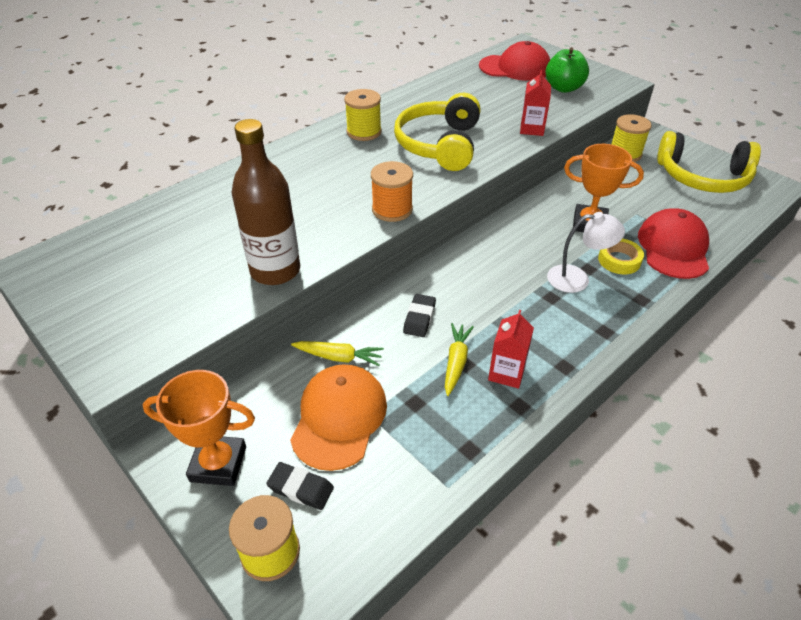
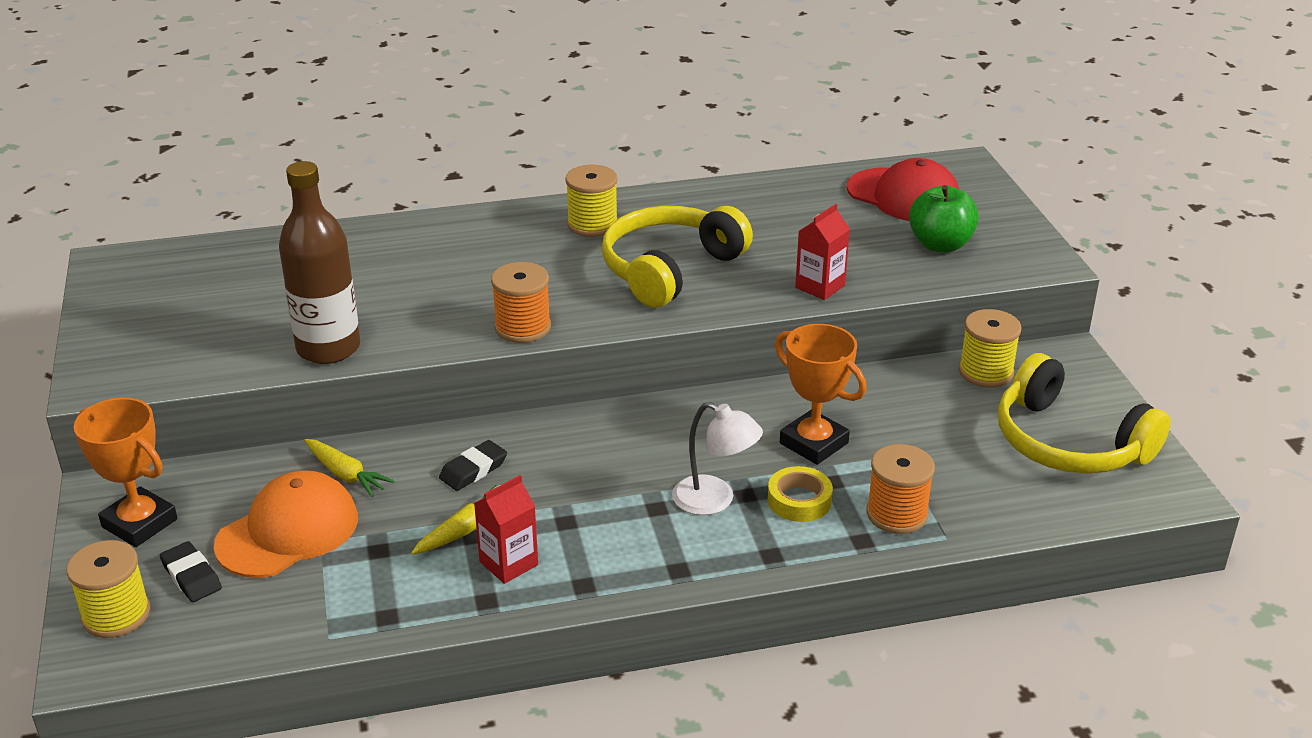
camera: 30 degrees right, 10 degrees down
(673, 248) = (897, 514): red cap -> orange spool

